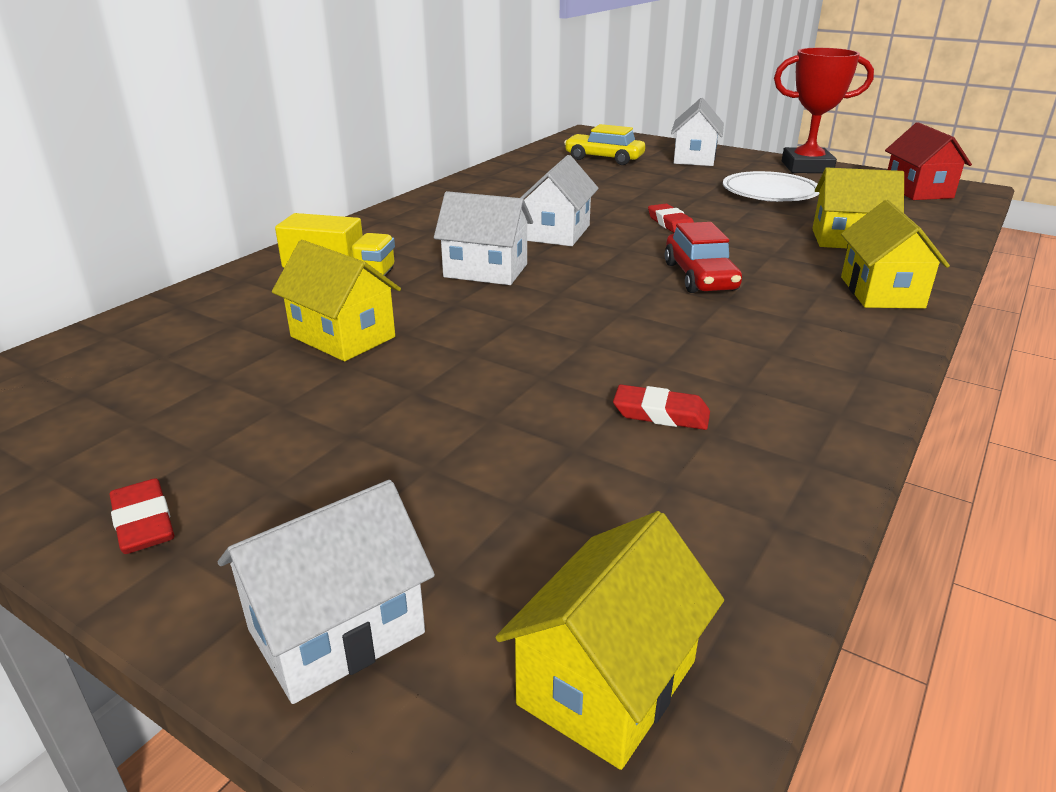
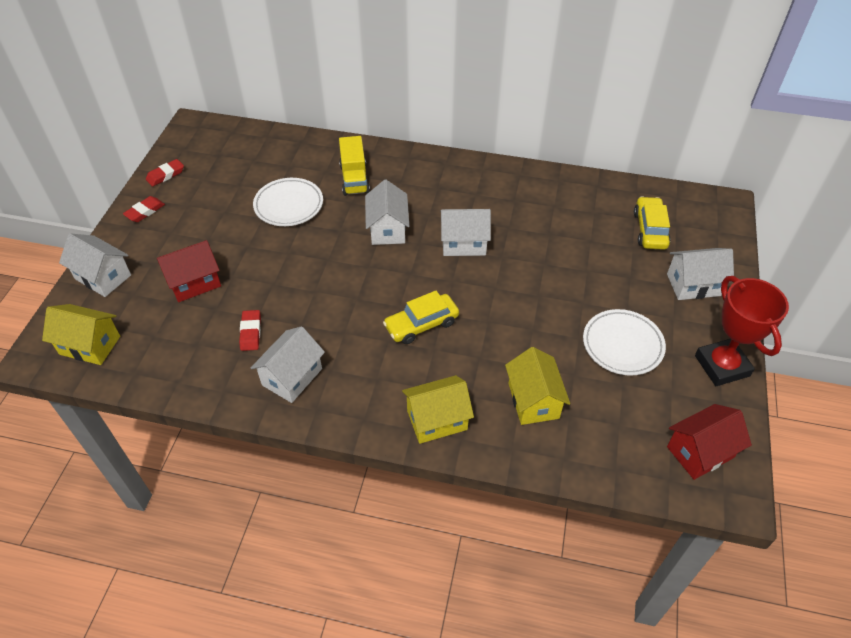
camera: 70 degrees right, 20 degrees up
(343, 337) = (289, 205): yellow house -> white plate
(476, 467) = (194, 283): none -> red house
(670, 223) = (512, 295): red eraser -> red eraser (165, 175)
(699, 277) = (421, 324): red car -> yellow car
(785, 385) = (292, 377): none -> white house

